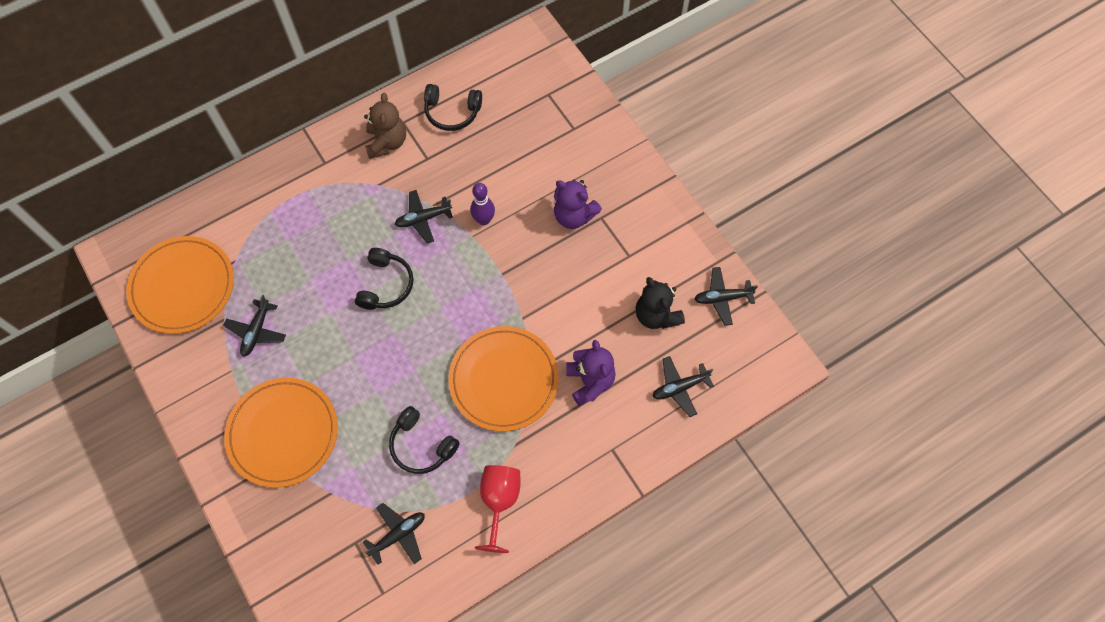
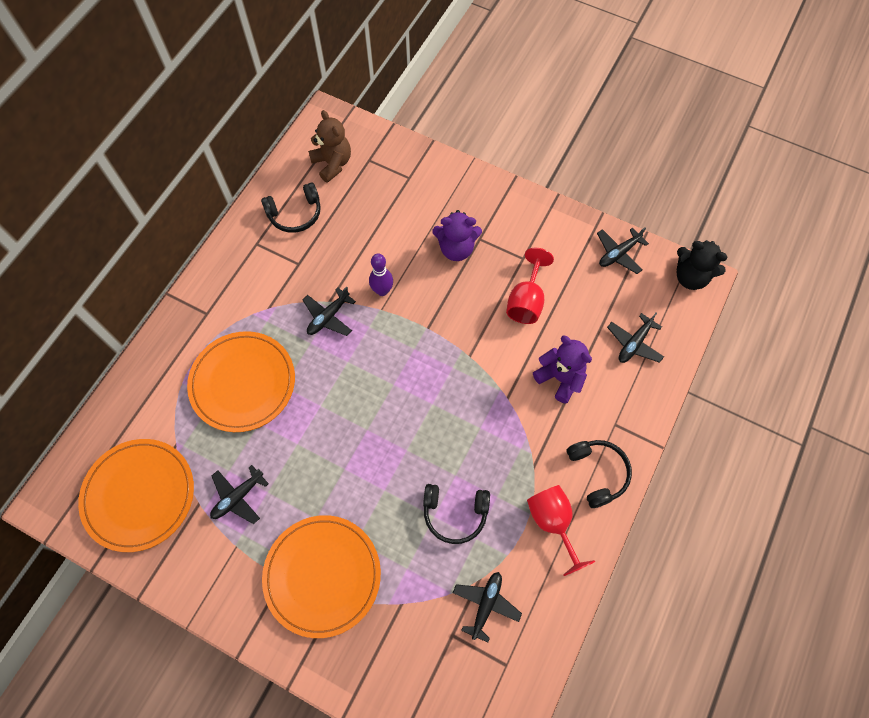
camera: 30 degrees left, 0 degrees up
(257, 331) = (238, 497): black plane -> black plane turned 60 degrees clockwise
(386, 285) = (332, 391): black headphones -> black headphones (597, 473)
(387, 142) = (253, 268): brown teddy bear -> brown teddy bear (332, 164)
(503, 380) = (488, 416): orange plate -> orange plate (243, 383)
(606, 296) = (526, 301): none -> red goblet
(656, 315) = (576, 294): black teddy bear -> black teddy bear (690, 277)

